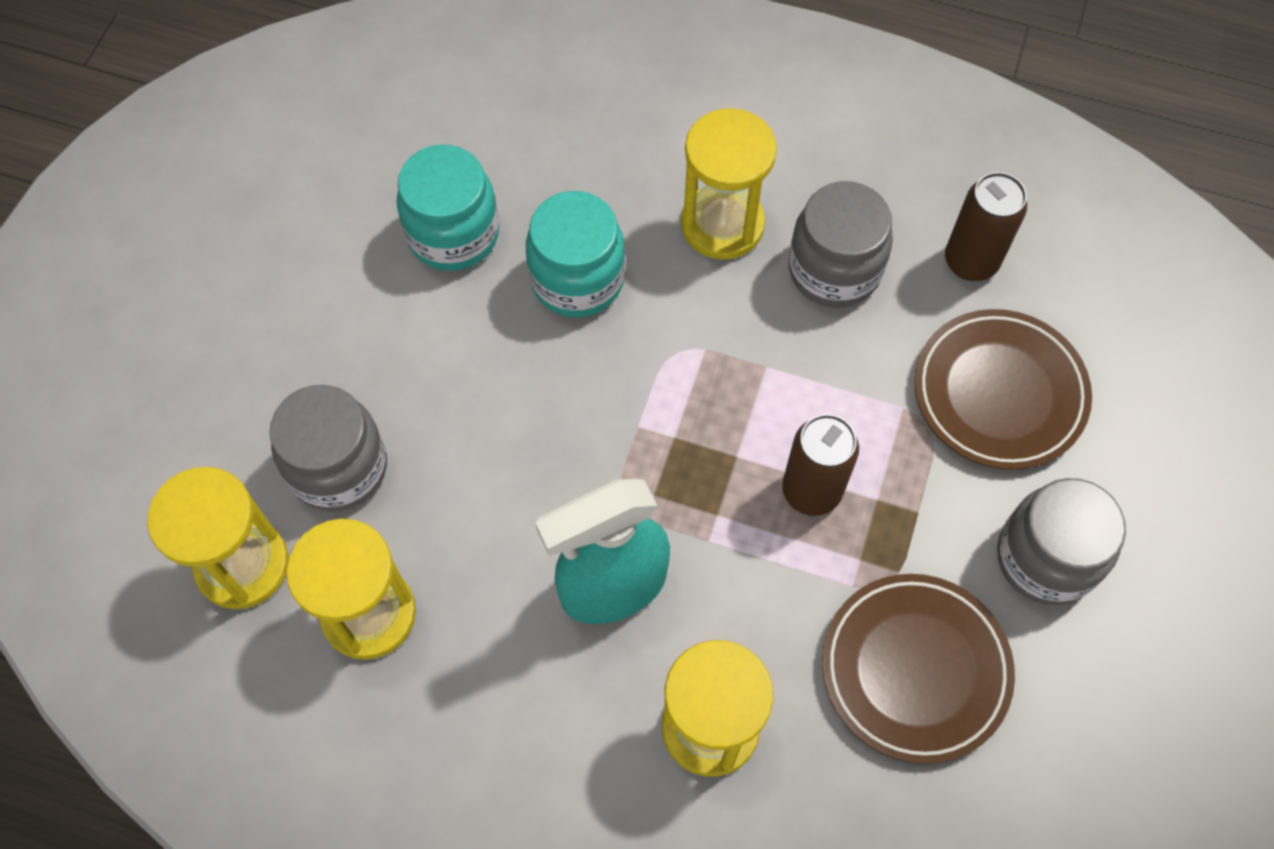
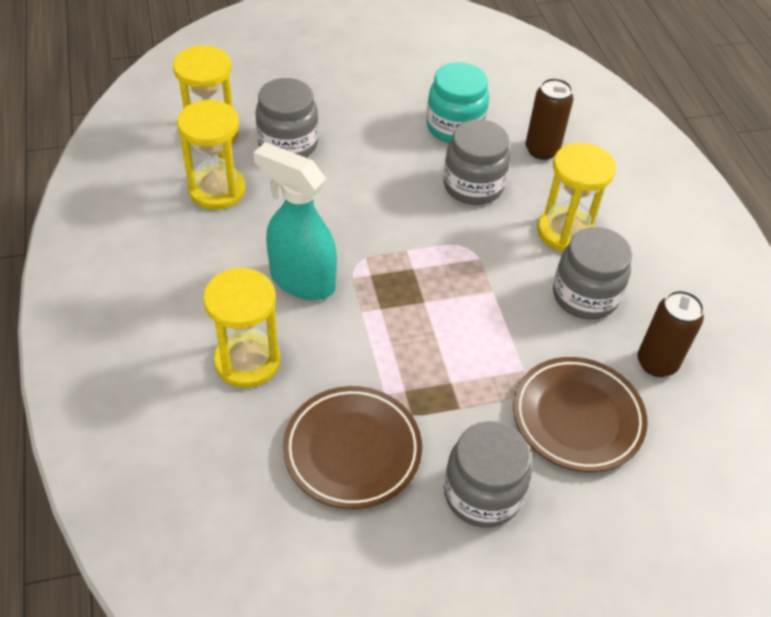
camera: 55 degrees right, 15 degrees down
(577, 279) = (473, 186): turquoise jar -> grey jar
(811, 491) = (430, 346): brown can -> brown can (542, 150)

